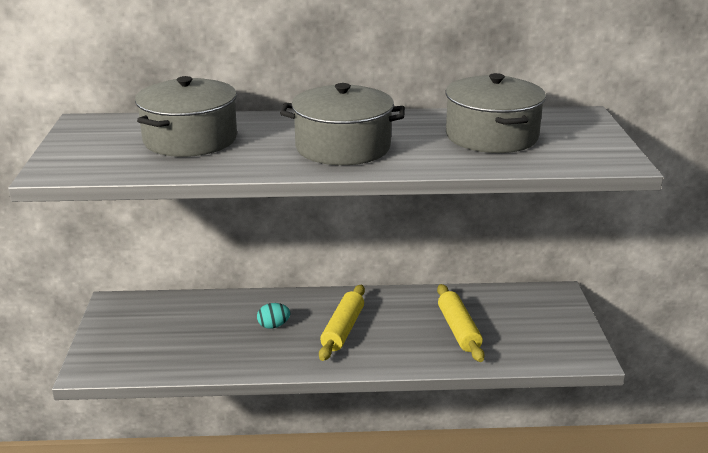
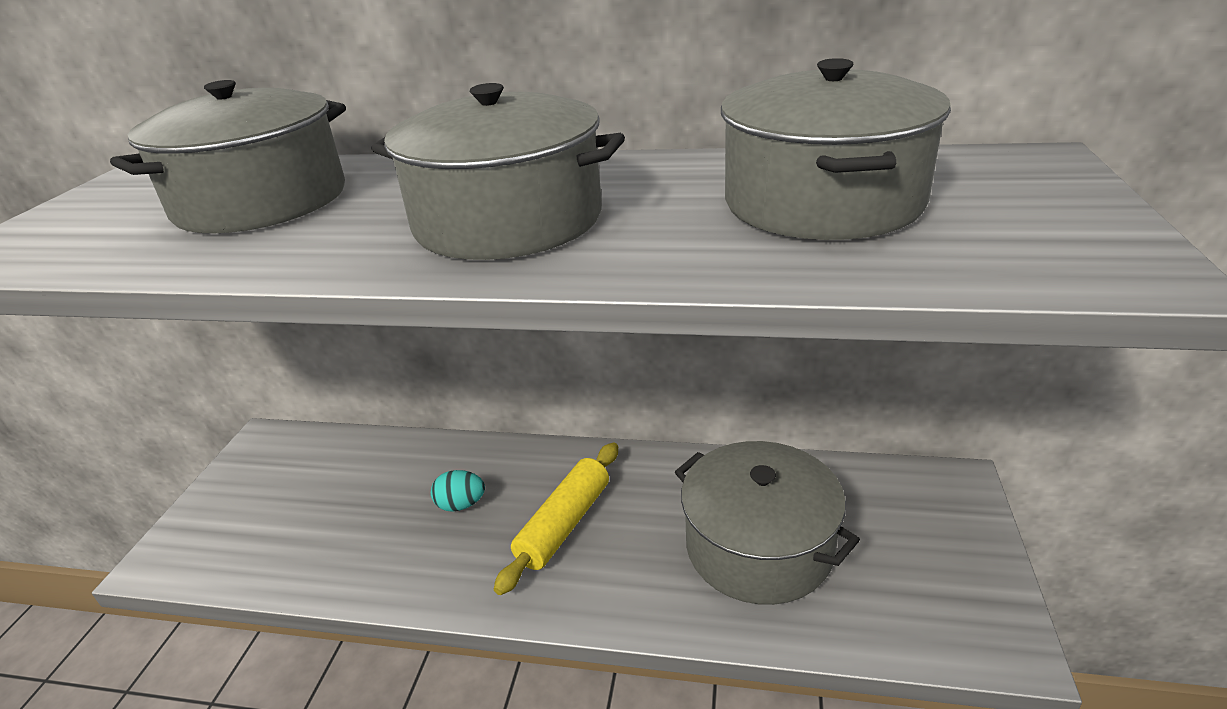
camera: 15 degrees right, 5 degrees up
(458, 330) = (759, 546): yellow rolling pin -> grey pot

